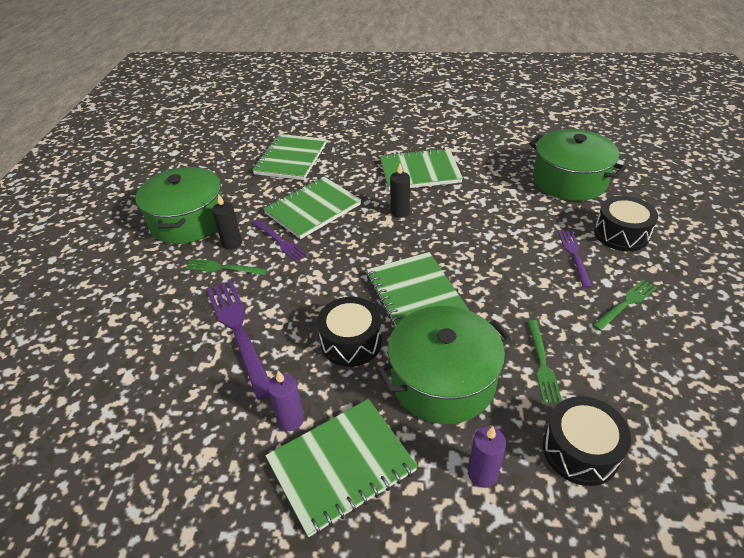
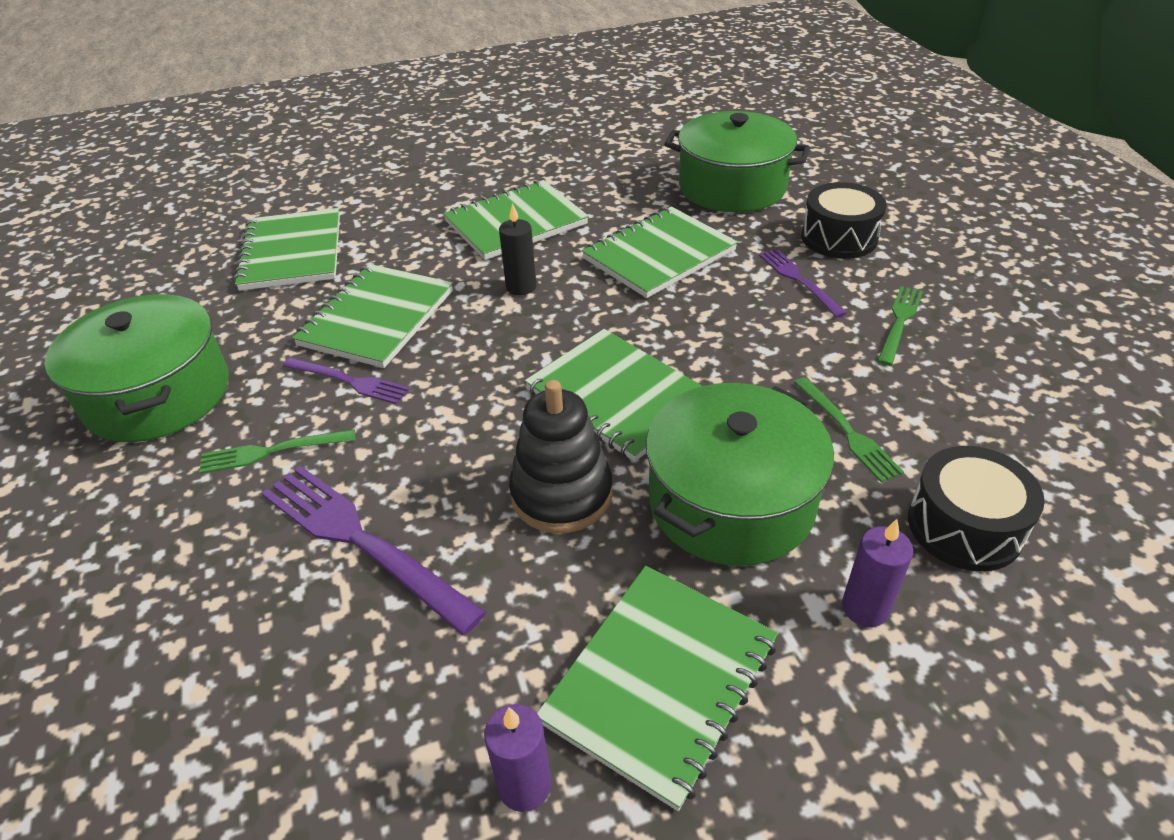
camera: 25 degrees left, 0 degrees up
(232, 243) = (264, 408): black candle -> none
(290, 419) = (537, 645): purple candle -> purple candle (524, 785)
(351, 342) = (561, 494): black drum -> black stacking toy
(493, 214) = (659, 255): none -> green notebook

